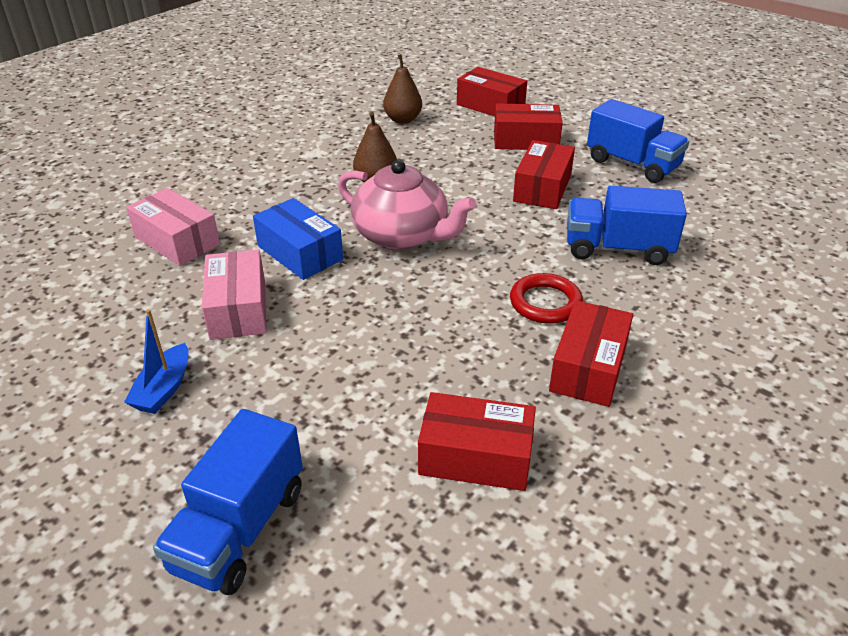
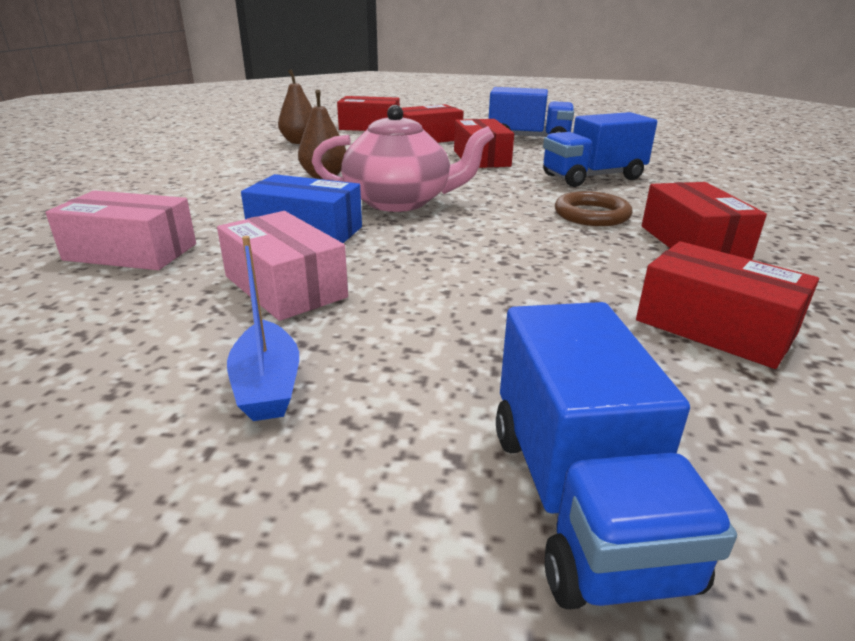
camera: 30 degrees left, 10 degrees down
(475, 457) = (715, 327): red box -> red box turned 60 degrees clockwise
(545, 303) = (591, 215): red ring -> brown ring

